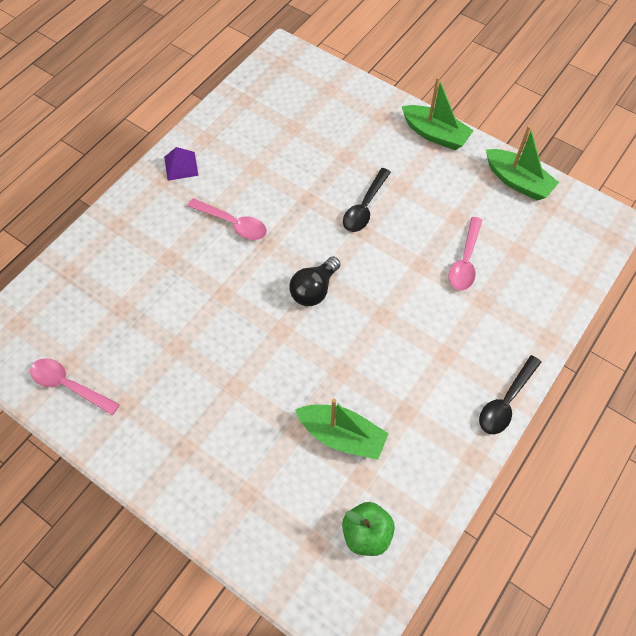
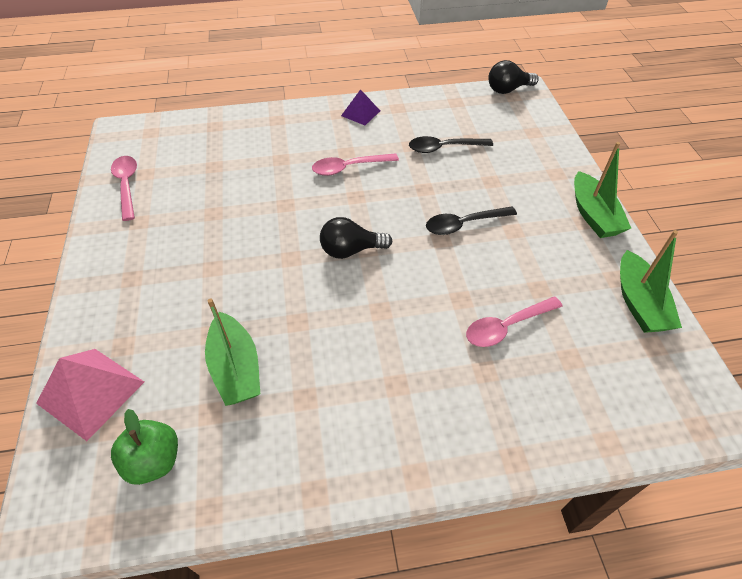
camera: 45 degrees right, 10 degrees down
(233, 223) = (349, 167): pink spoon -> pink spoon turned 90 degrees clockwise
(270, 59) = (508, 89): none -> black light bulb
(270, 541) = (91, 392): none -> pink pyramid
(506, 401) = (404, 474): black spoon -> black spoon (444, 148)

